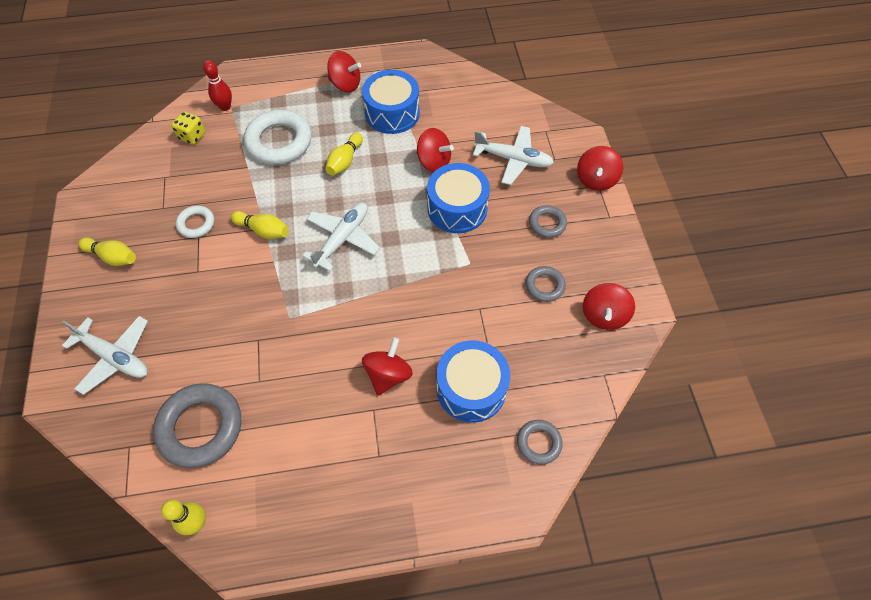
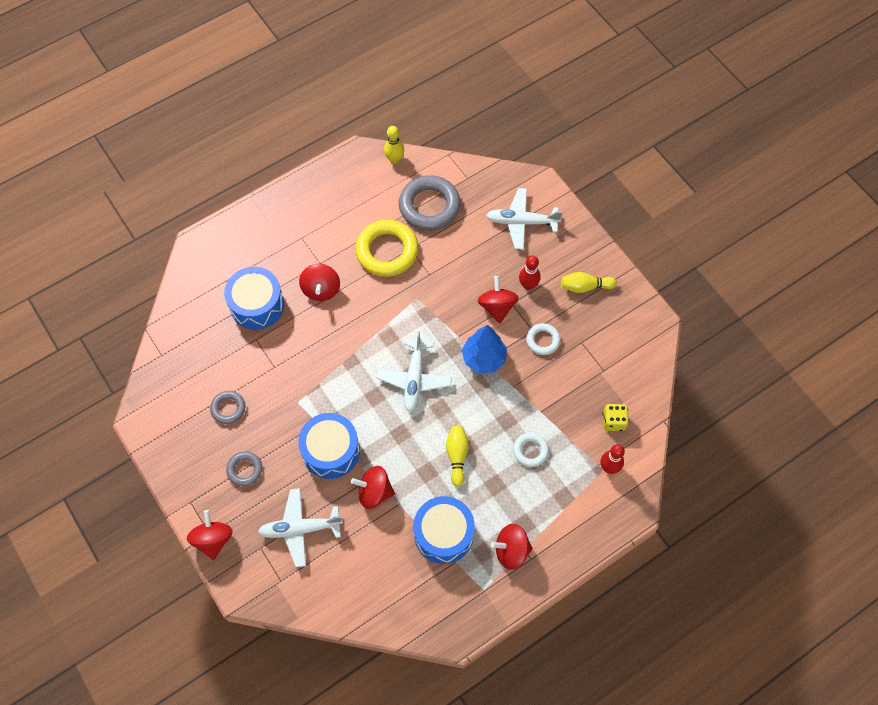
camera: 155 degrees right, 5 degrees up
(166, 282) = (528, 285): none -> red bowling pin
(263, 230) = (484, 358): yellow bowling pin -> blue tree
(279, 142) = (530, 451): white ring -> white ring, size x0.52
(287, 389) = (387, 251): none -> yellow ring
(538, 443) = (196, 288): grey ring -> none
(604, 315) = (172, 403): red spinning top -> red spinning top (497, 307)

